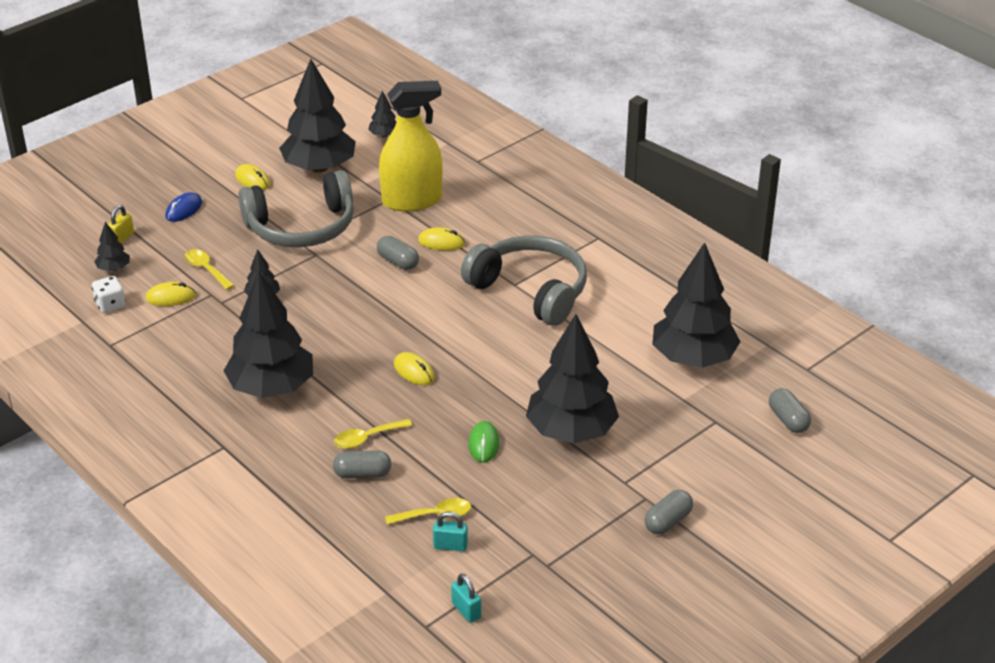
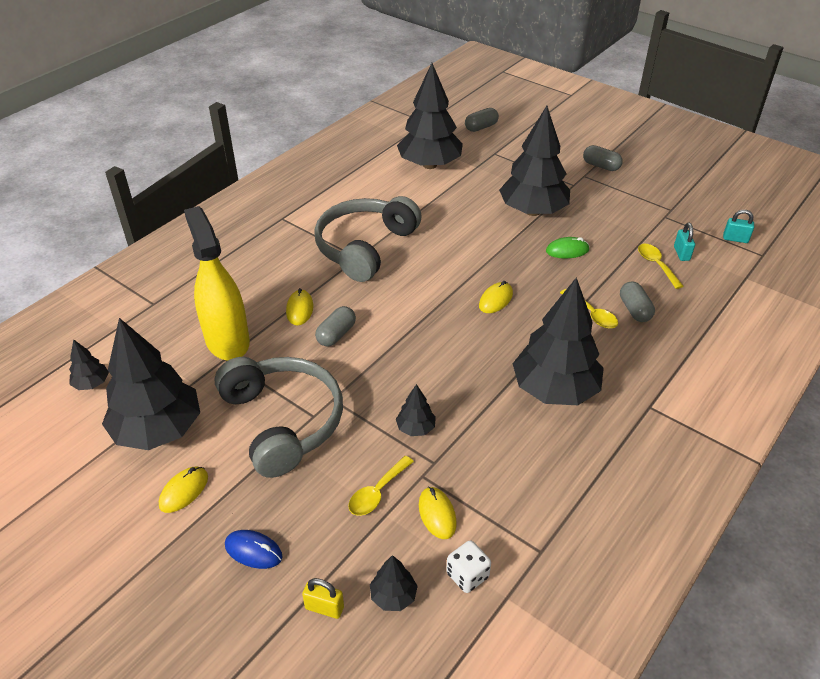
camera: 100 degrees left, 5 degrees up
(466, 610) = (735, 239): turquoise padlock -> turquoise padlock turned 60 degrees clockwise

